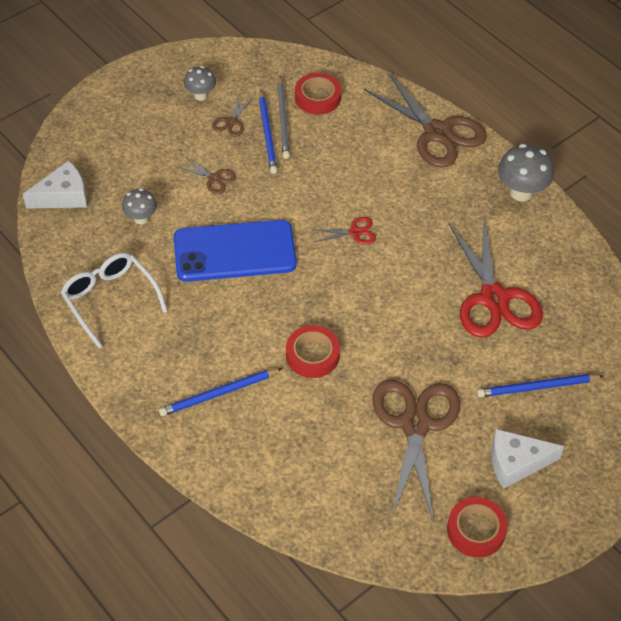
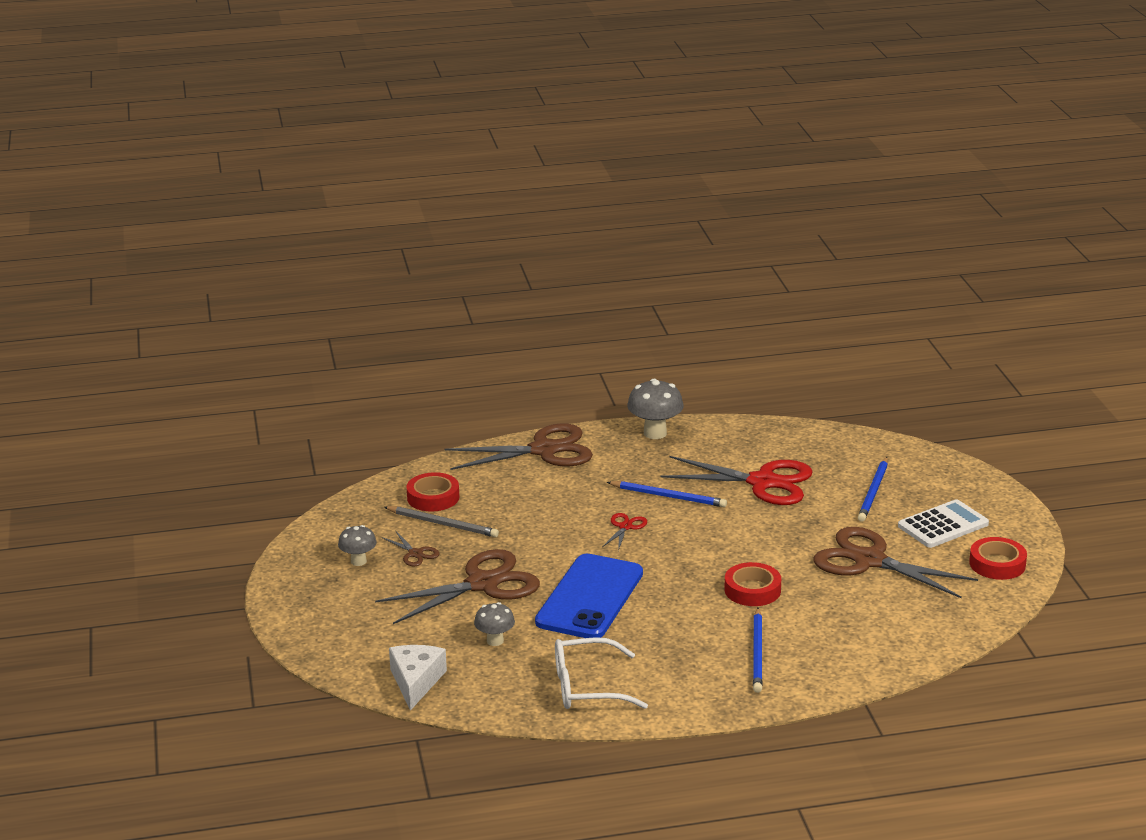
camera: 60 degrees left, 25 degrees down
(214, 179) = (483, 584): brown scissors -> brown scissors, size x2.29
(267, 134) = (453, 538): blue pencil -> blue pencil (669, 496)
(516, 463) = (943, 525): white cheese -> white calculator

